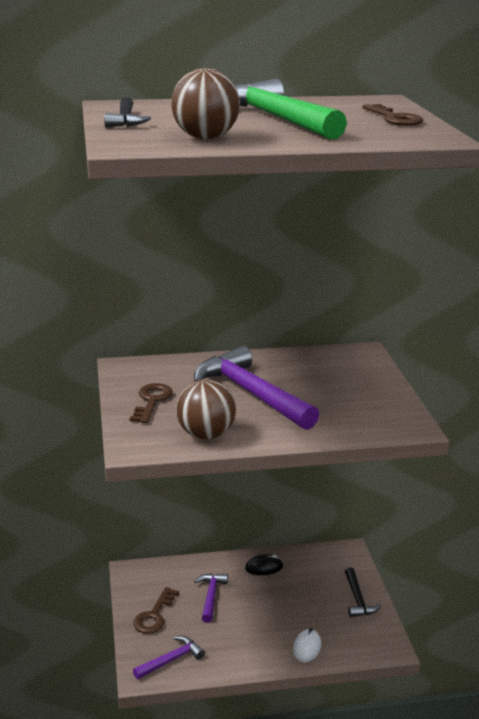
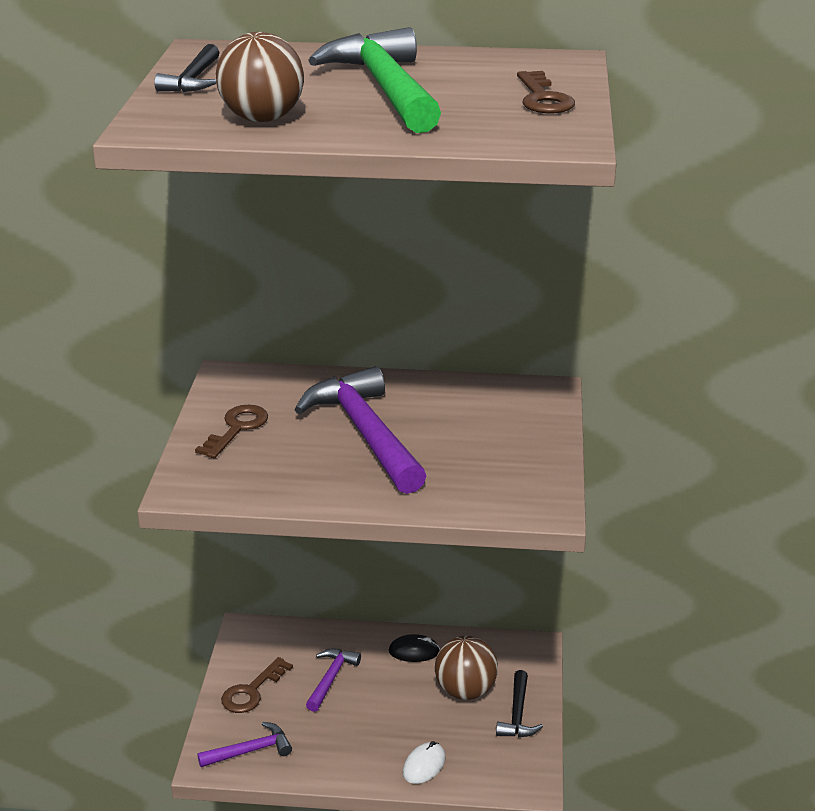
camera: 15 degrees right, 5 degrees up
(206, 435) = (278, 483): brown ball -> brown ball (465, 691)

